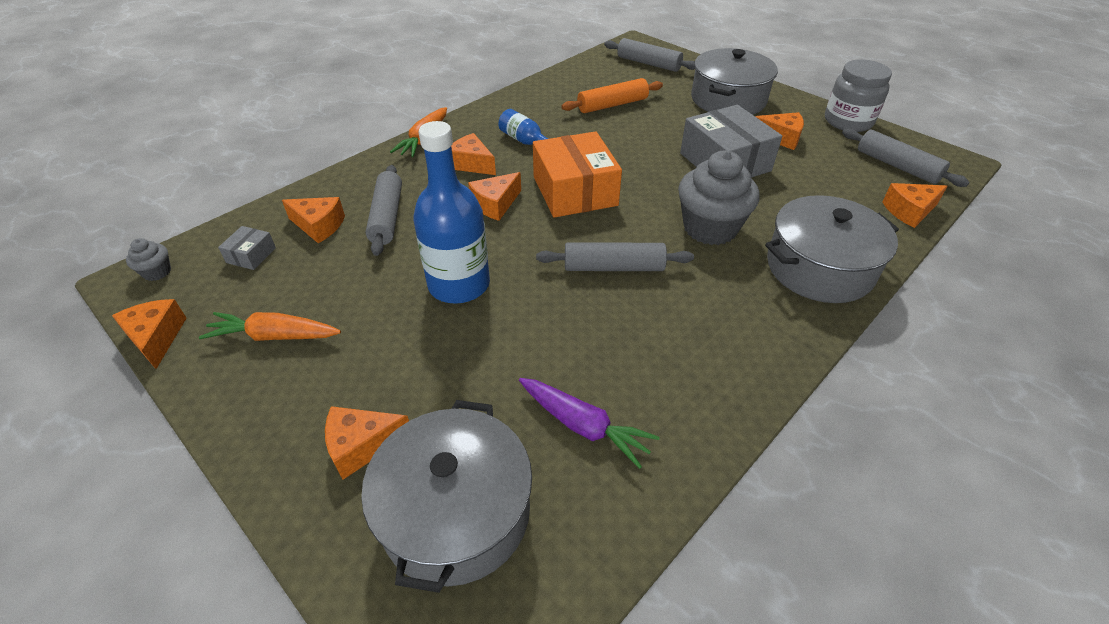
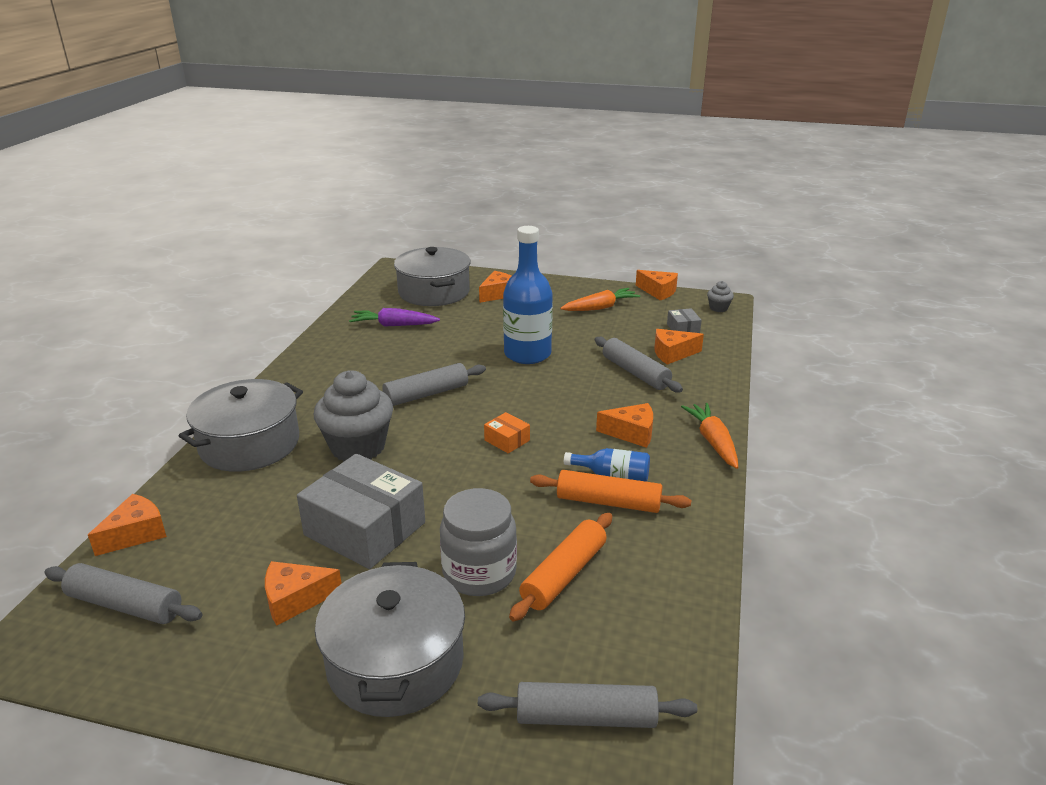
camera: 150 degrees right, 15 degrees down
(495, 204) = (564, 407): orange cheese -> none
(546, 128) = (608, 502): none -> orange rolling pin
(575, 191) = (507, 440): orange box -> orange box, size x0.44
(848, 121) = (180, 684): grey jar -> grey jar (479, 573)

